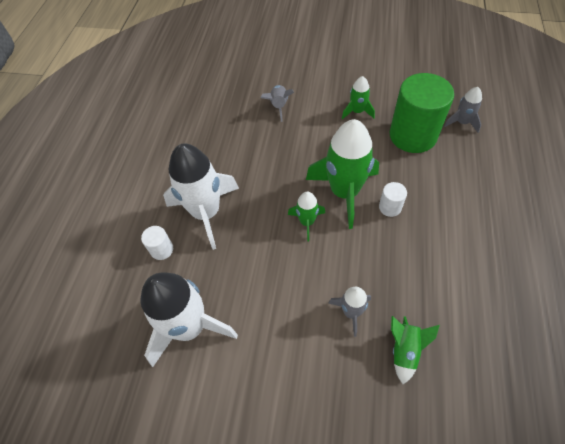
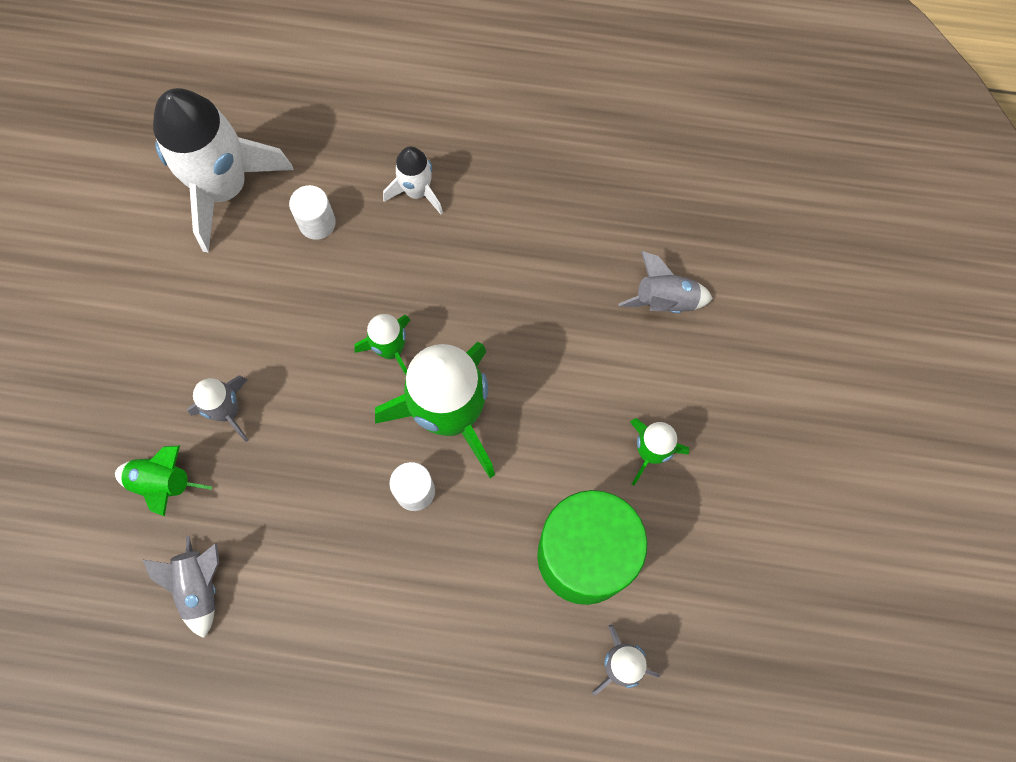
camera: 85 degrees right, 15 degrees up
(162, 250) = (352, 134): white cylinder -> white cylinder (317, 223)
(206, 213) = (417, 191): white rocket -> white rocket, size x0.49
(468, 320) = (200, 586): none -> grey rocket

